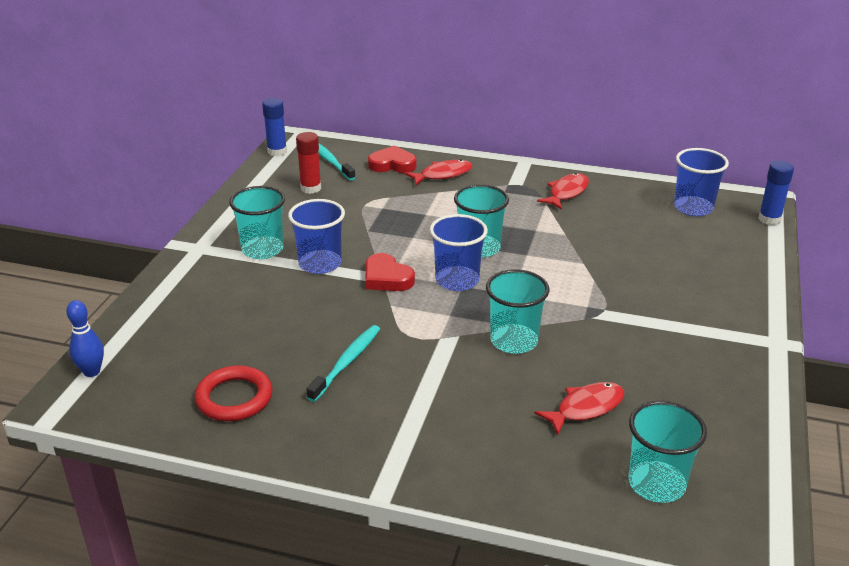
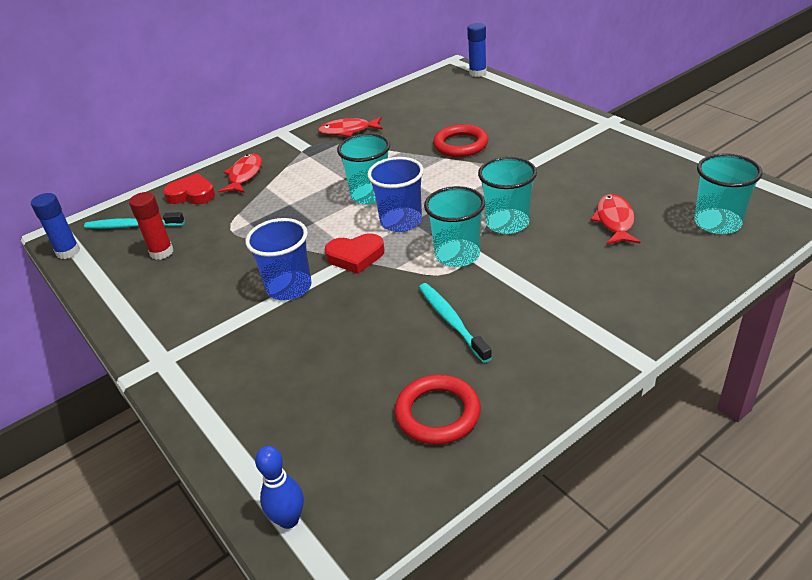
camera: 50 degrees left, 5 degrees up
(262, 249) = (221, 316): turquoise cup -> turquoise cup (457, 255)
(392, 164) = (192, 194): red heart -> red heart turned 60 degrees clockwise
(566, 192) = (348, 131): red fish -> red fish turned 75 degrees counterclockwise
(616, 263) = (460, 145): none -> red ring
(693, 208) = (432, 92): blue cup -> none

